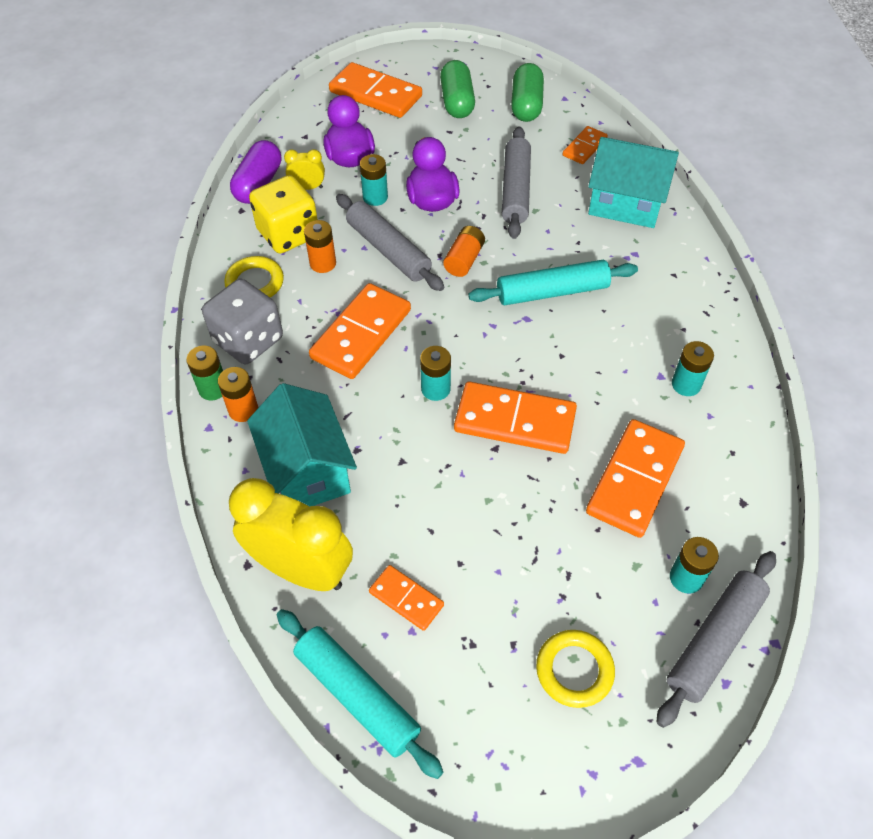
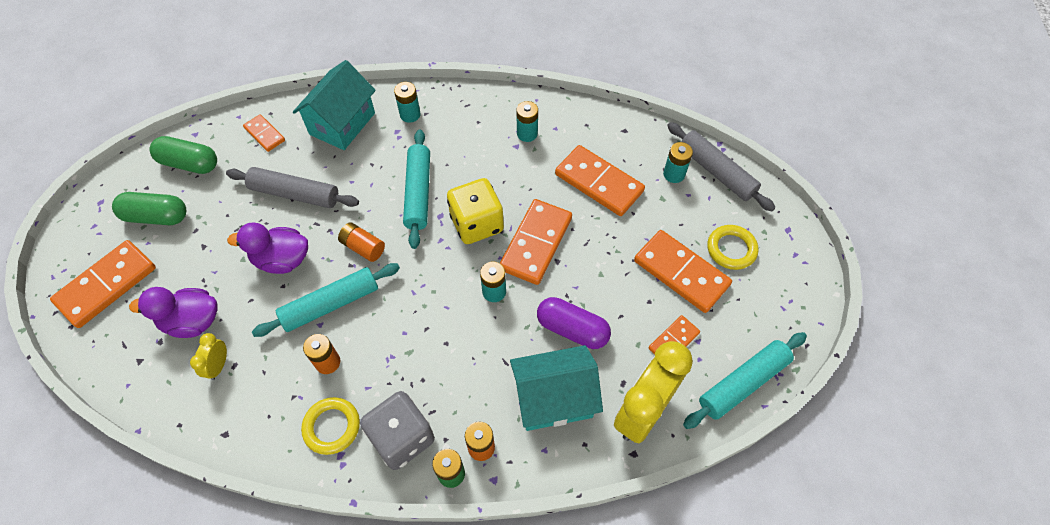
camera: 80 degrees left, 5 degrees up
(259, 184) = (193, 413): purple capsule -> purple capsule (572, 329)
(288, 234) = (277, 390): yellow dice -> yellow dice (477, 224)
(361, 334) = (422, 339): orange domino -> orange domino (681, 273)
(375, 197) = (258, 306): turquoise battery -> turquoise battery (410, 114)
(388, 250) = (330, 304): grey rolling pin -> turquoise rolling pin

